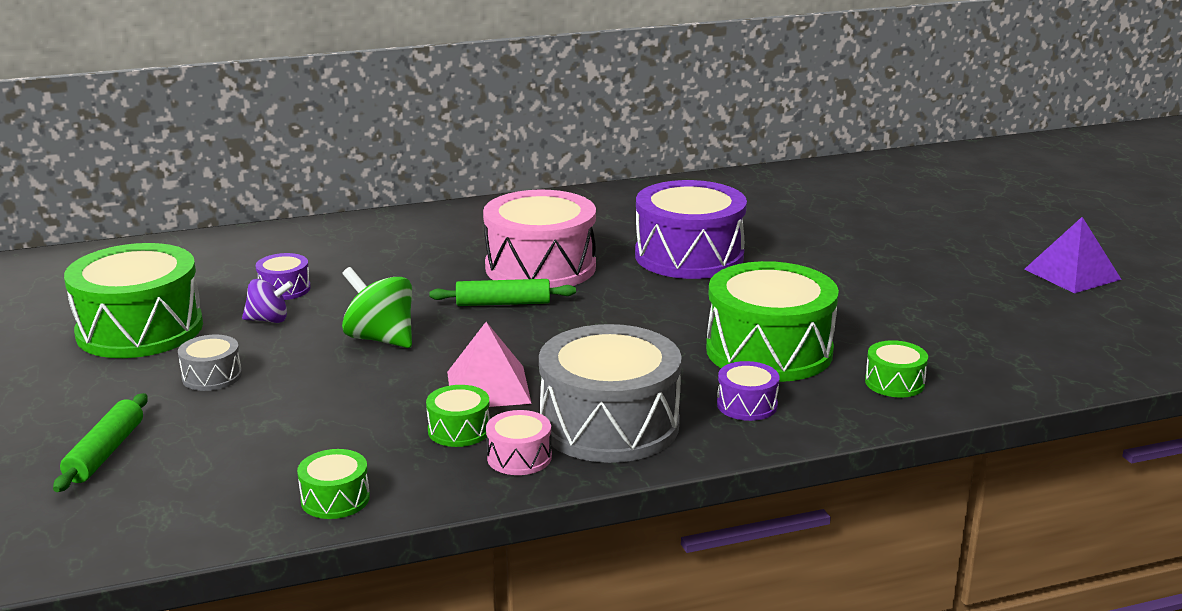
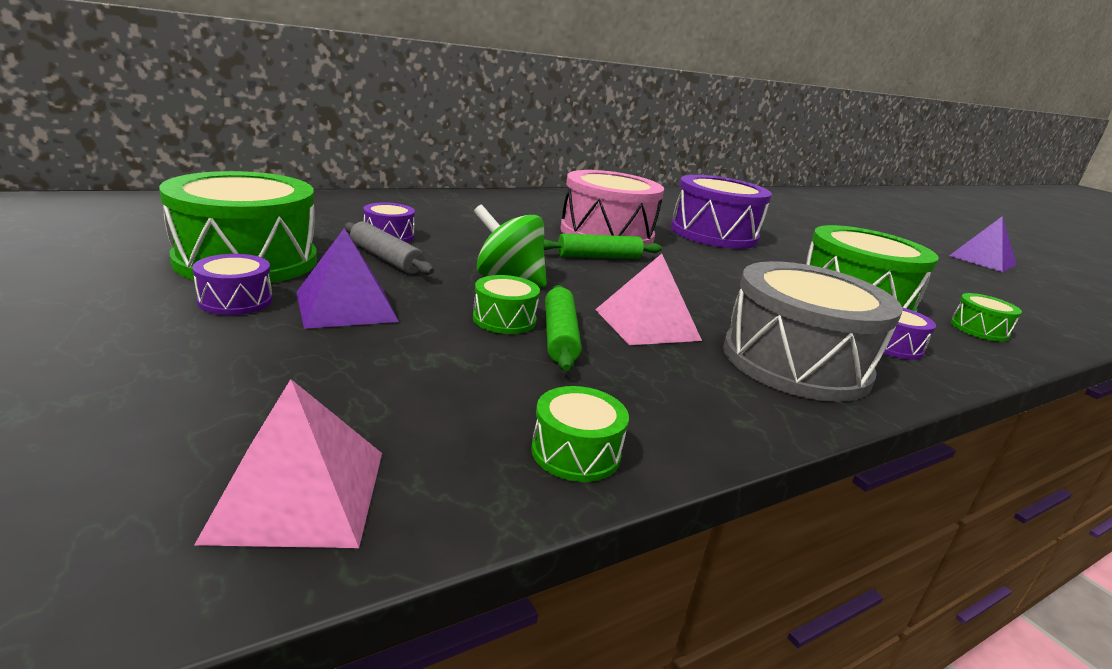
camera: 15 degrees left, 0 degrees up
(105, 453) = (232, 392): green rolling pin -> green rolling pin (560, 336)
(122, 374) = (235, 300): none -> purple drum
(133, 519) = (299, 493): none -> pink pyramid
(212, 376) = (346, 306): grey drum -> purple pyramid
(268, 320) = (386, 258): purple spinning top -> grey rolling pin
(459, 430) = (654, 366): green drum -> green drum (504, 319)
(519, 457) = (743, 396): pink drum -> none

